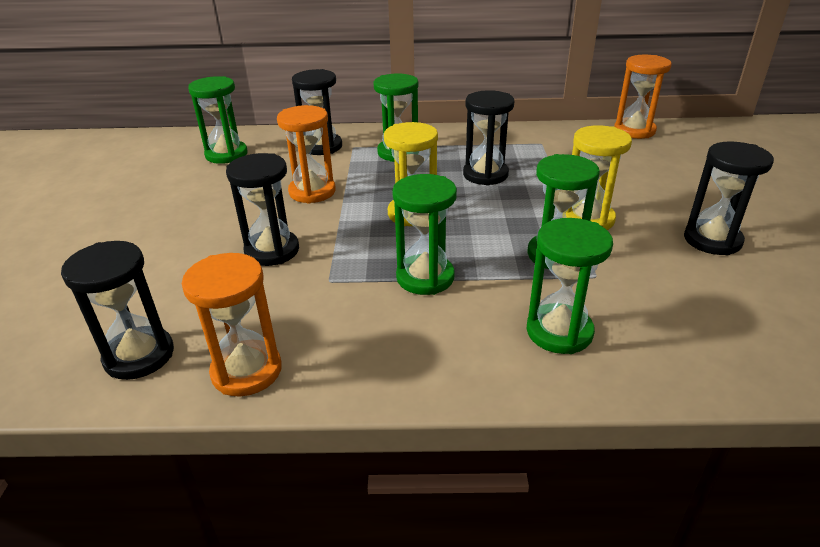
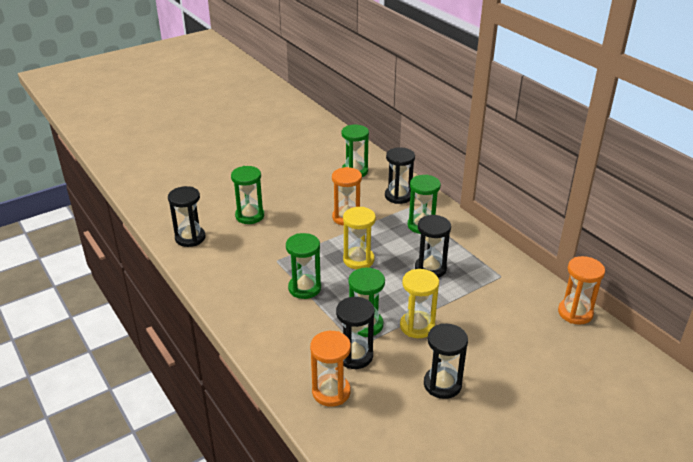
camera: 55 degrees right, 0 degrees up
(247, 371) = (202, 268): orange hourglass -> orange hourglass (331, 392)
(272, 251) = (284, 232): black hourglass -> black hourglass (354, 356)
(559, 332) = (298, 347): green hourglass -> green hourglass (249, 216)

